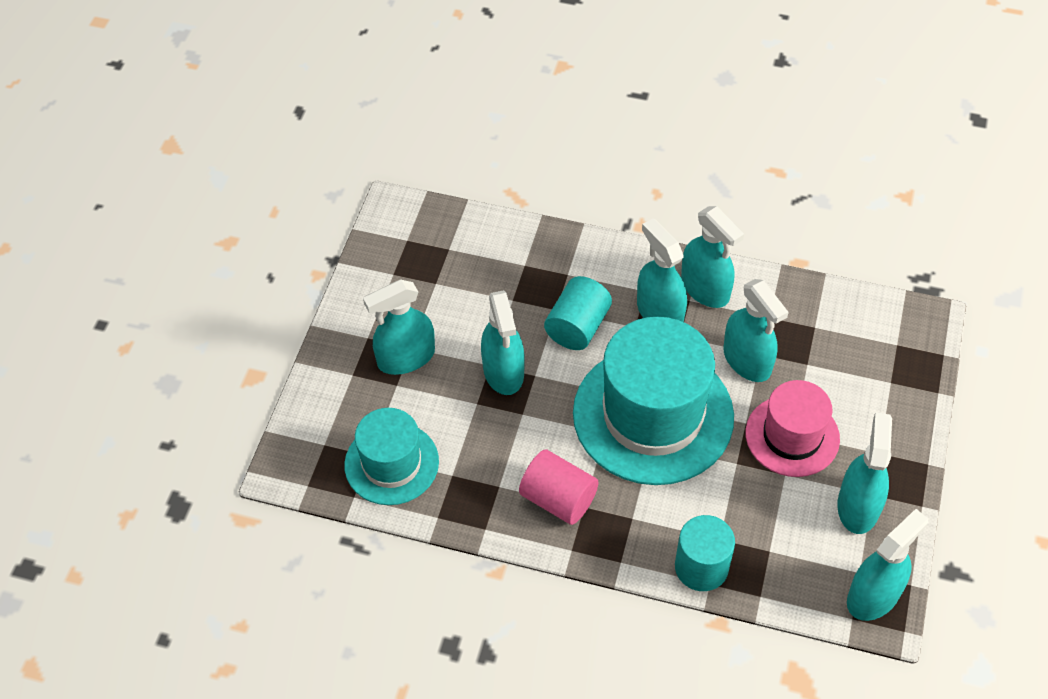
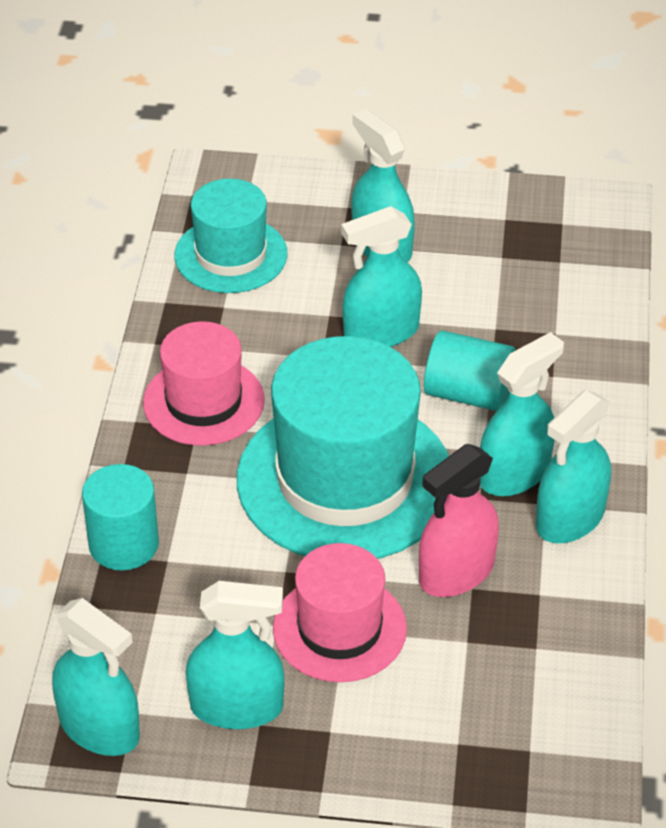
camera: 80 degrees right, 10 degrees down
(558, 499) = (203, 401): pink cylinder -> pink hat
(747, 360) = (456, 572): turquoise spray bottle -> pink spray bottle

